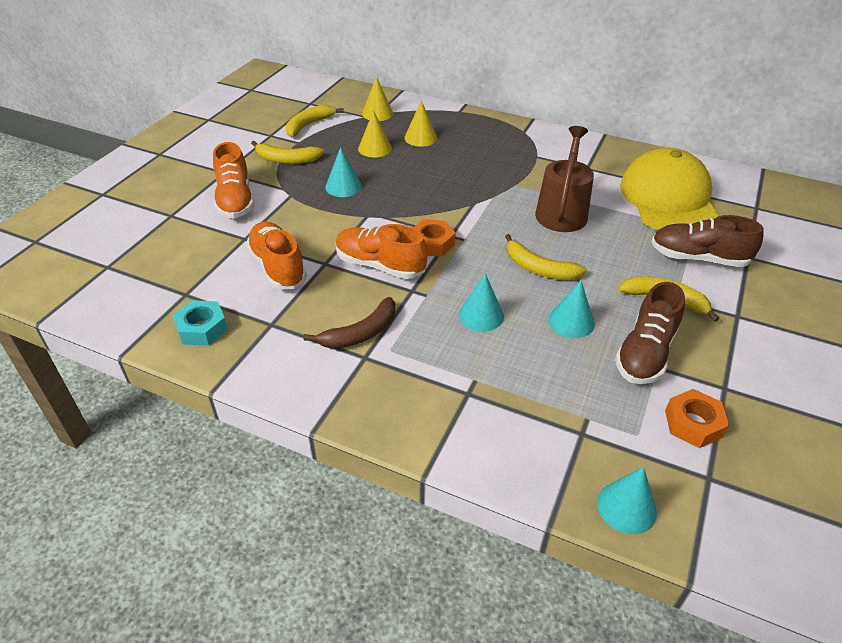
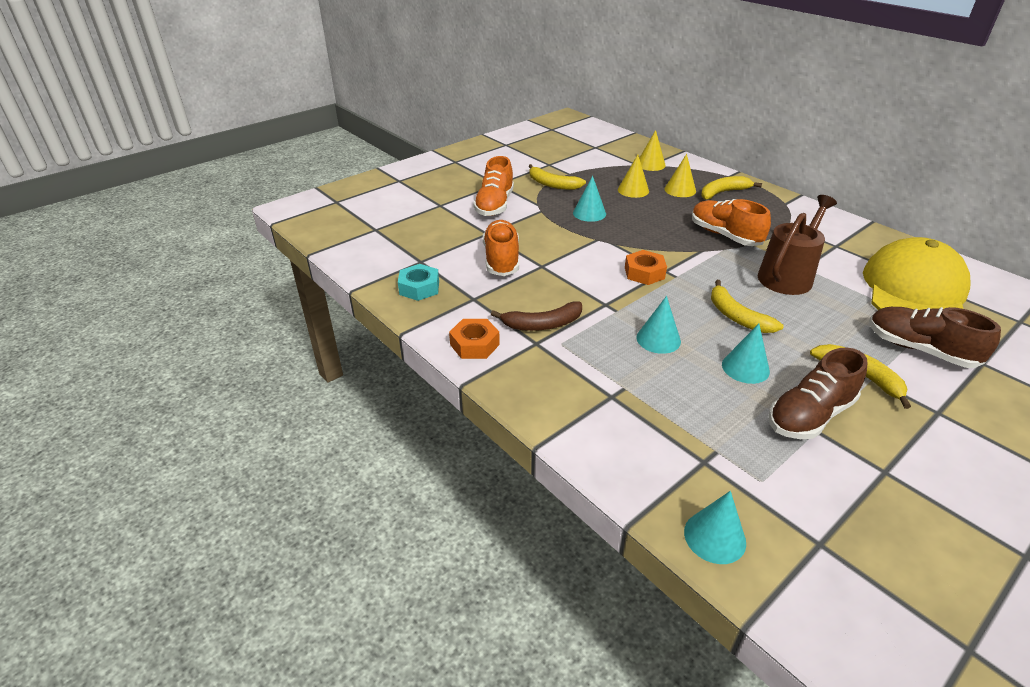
camera: 25 degrees right, 5 degrees down
(308, 125) = (585, 163): yellow banana -> yellow banana (723, 192)
(380, 265) = (588, 278): orange shoe -> orange shoe (725, 235)
(693, 423) = (829, 491): orange nut -> orange nut (474, 344)

